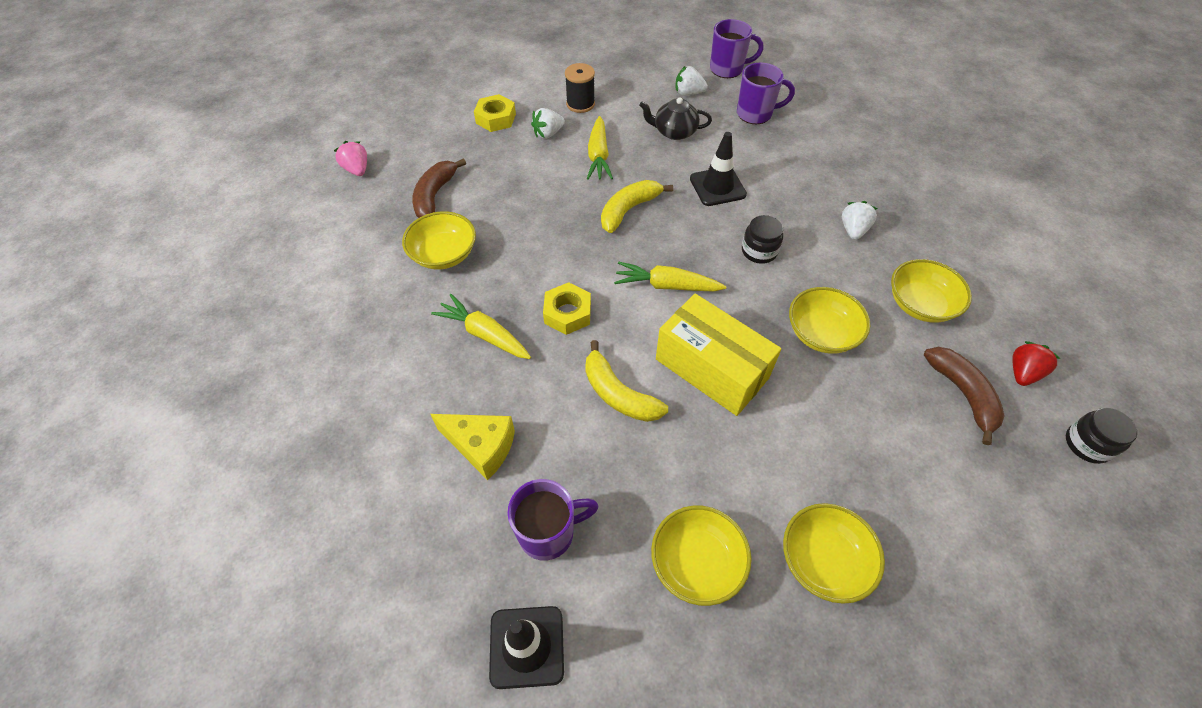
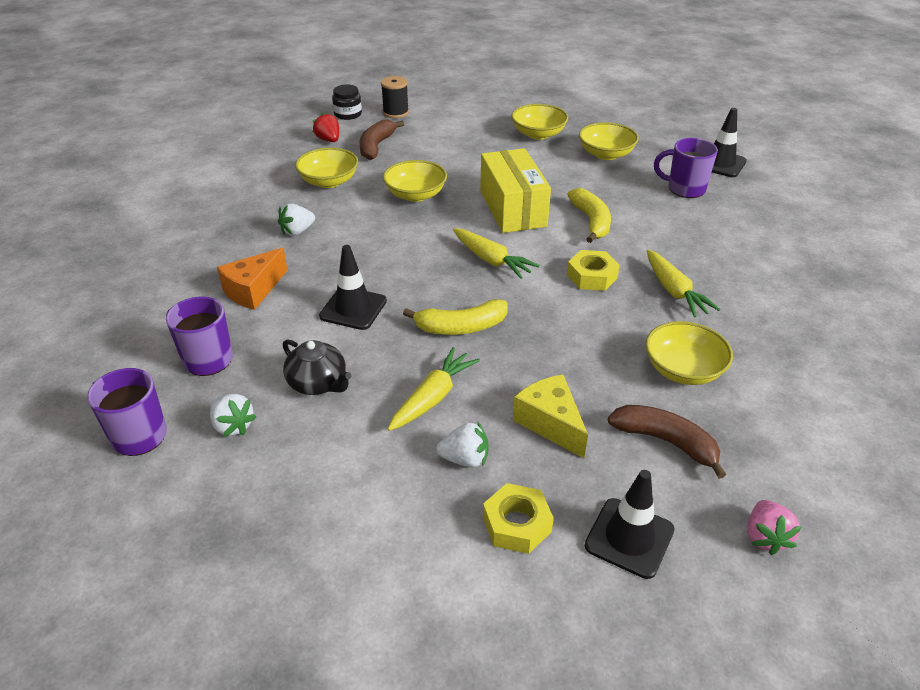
camera: 145 degrees left, 15 degrees down
(433, 138) = (629, 538): none -> black traffic cone
(434, 196) = (666, 441): brown banana -> brown banana turned 105 degrees counterclockwise
(481, 447) = (710, 234): yellow cheese -> yellow cheese (550, 423)
(580, 104) = (381, 485): black spool -> black spool (395, 112)
(759, 251) = (389, 250): black jar -> none
(801, 166) = (253, 290): none -> orange cheese
(1022, 373) = (328, 140): red strawberry -> red strawberry turned 75 degrees clockwise

